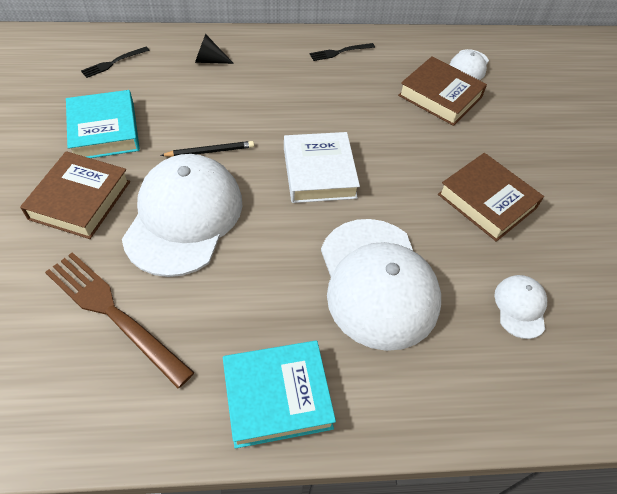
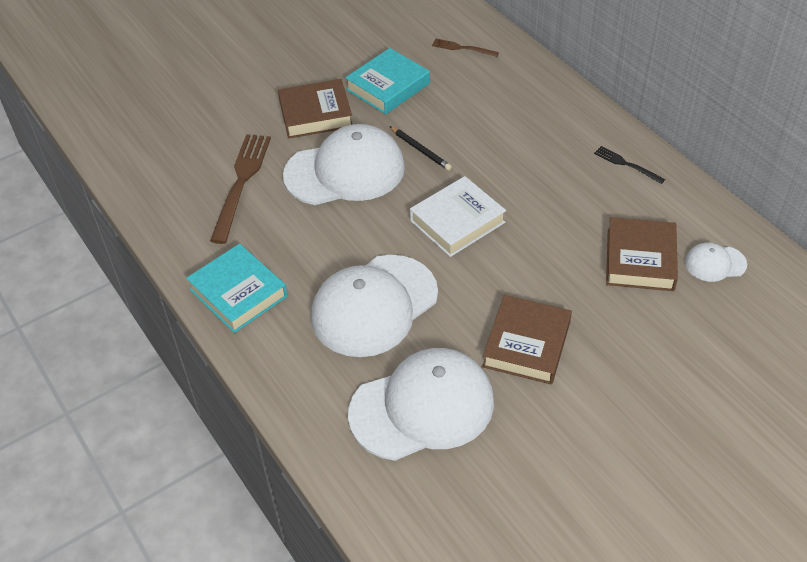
camera: 65 degrees right, 5 degrees down
(113, 63) = (462, 48): black fork -> brown fork
(209, 60) = (522, 94): black cone -> none
(520, 307) = (422, 407): white cap -> white cap, size x2.20

